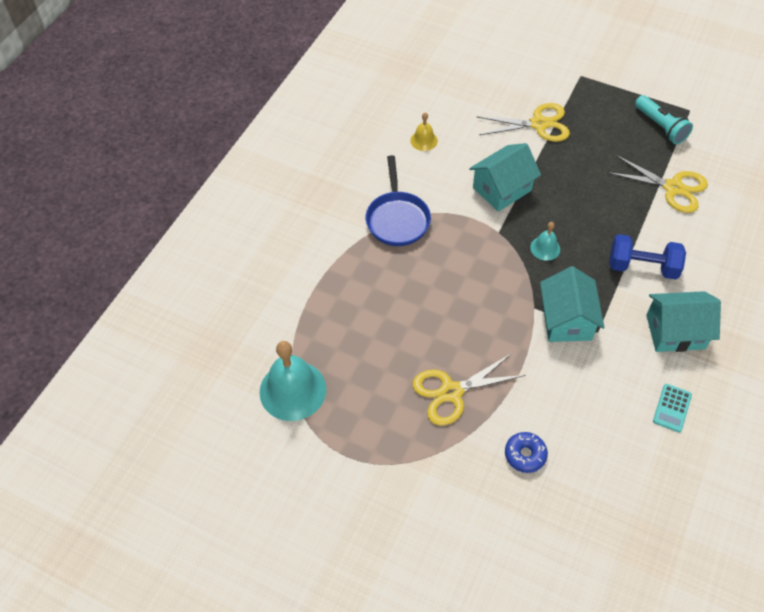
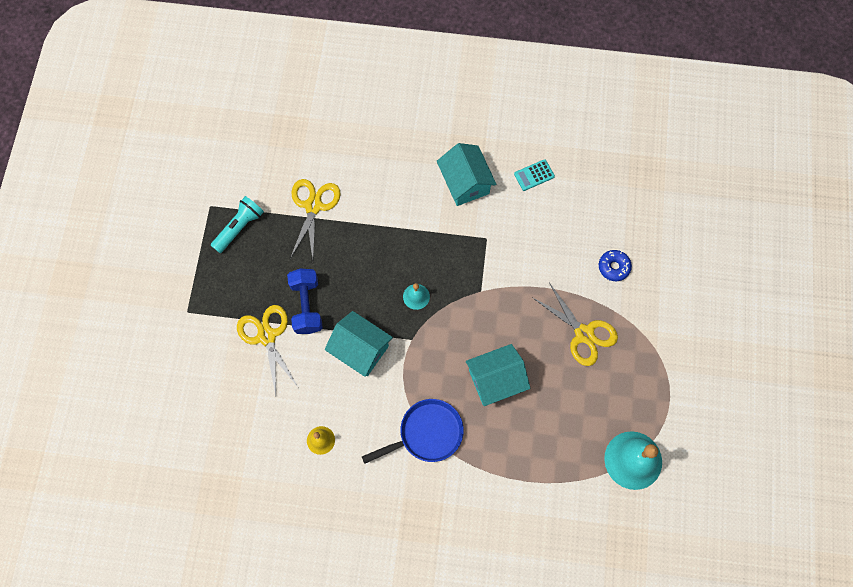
camera: 110 degrees left, 15 degrees up
(566, 320) = (484, 263): turquoise house -> turquoise house (495, 380)
(642, 267) = (409, 216): blue dumbbell -> blue dumbbell (307, 306)
(672, 408) = (534, 175): turquoise calculator -> turquoise calculator turned 150 degrees clockwise

